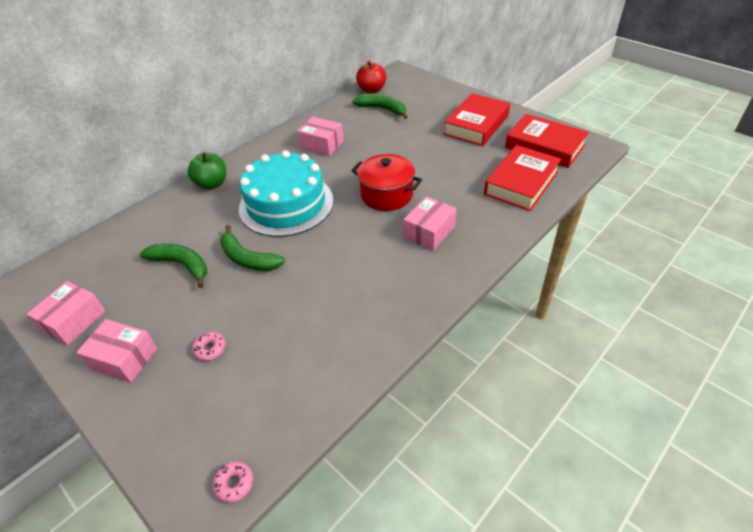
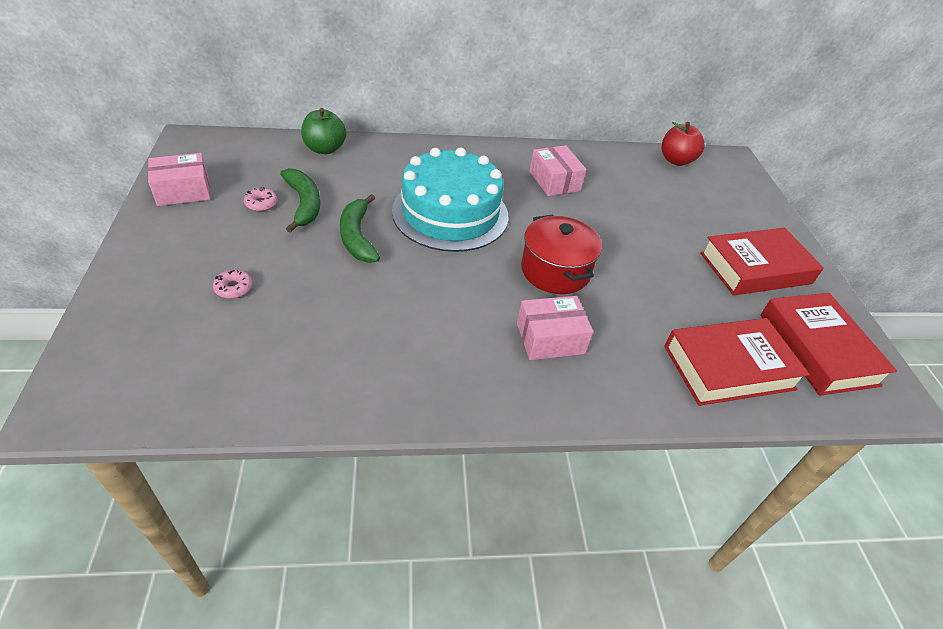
camera: 35 degrees right, 0 degrees up
(124, 358) = (174, 245): pink box -> none
(212, 184) = (413, 154): green apple -> green apple (325, 149)
(234, 483) = (106, 411): pink donut -> pink donut (261, 203)
(382, 109) = (663, 186): green banana -> none

